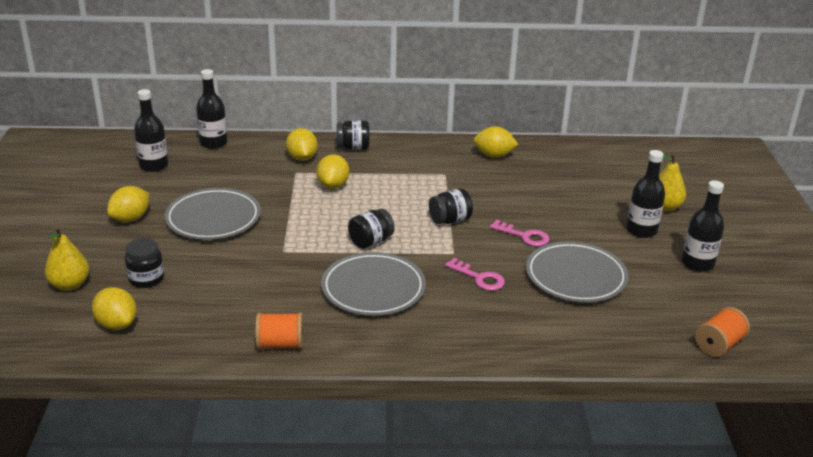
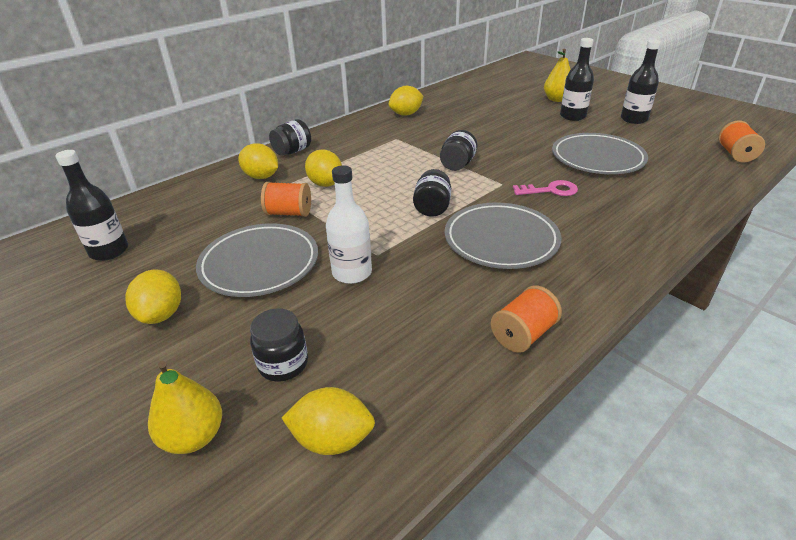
camera: 40 degrees left, 5 degrees up
(213, 143) = (149, 202): black bottle -> none
(251, 253) = (352, 273): none -> white bottle
(277, 194) = (289, 213): none -> orange spool
(524, 236) = (521, 151): pink key -> none

